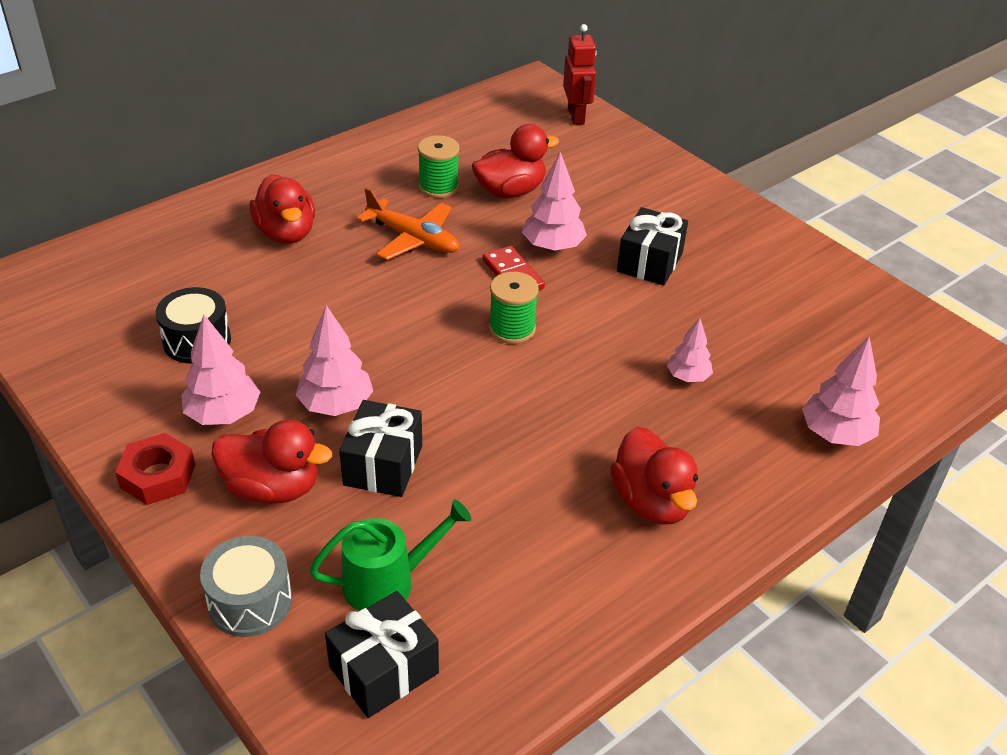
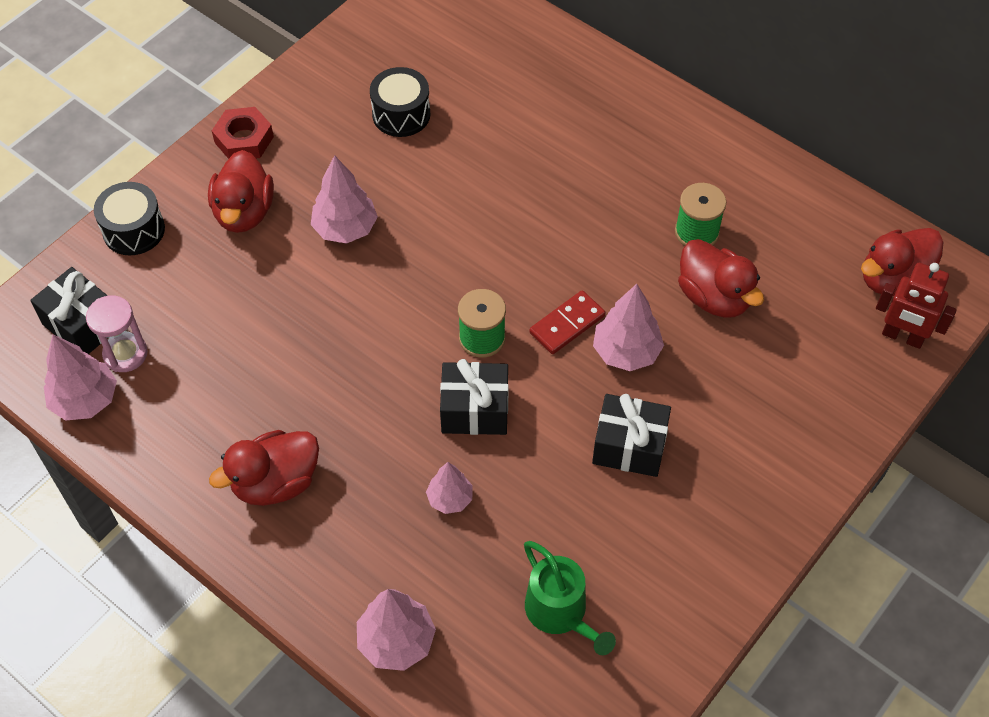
camera: 80 degrees right, 15 degrees up
(223, 414) = (317, 158): pink tree -> pink tree (85, 400)
(250, 601) = (134, 230): grey drum -> black drum
(286, 233) = (570, 131): red duck -> red duck (893, 279)
(383, 465) = (282, 277): black gift -> black gift (475, 410)
(387, 582) = (162, 308): green watering can -> green watering can (560, 612)
(413, 239) = (597, 230): orange plane -> none
(445, 626) = (125, 354): none -> pink hourglass
(576, 116) = (902, 337): red robot -> red robot turned 45 degrees clockwise

